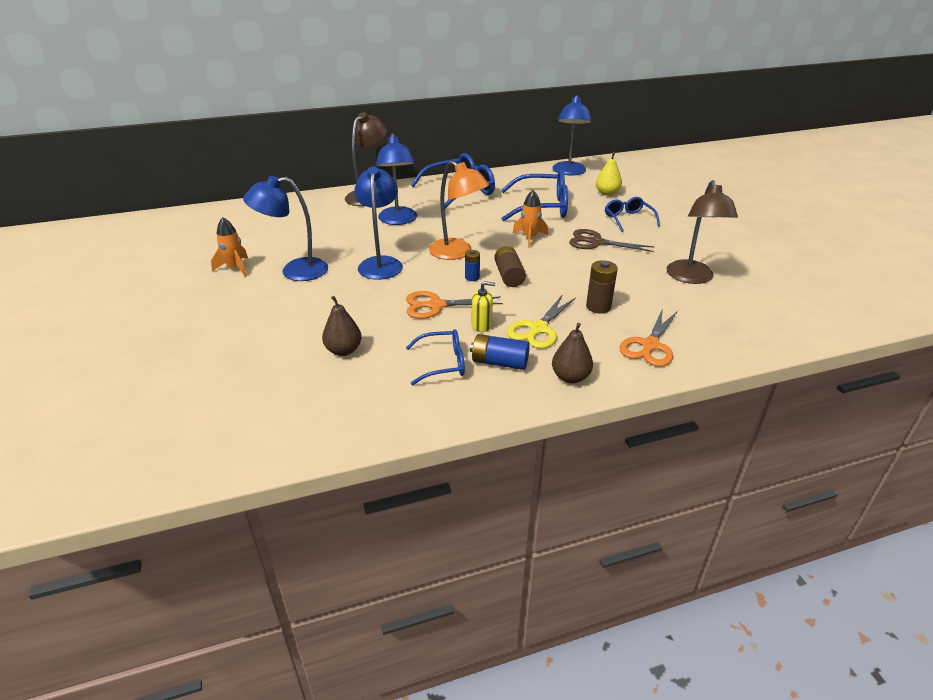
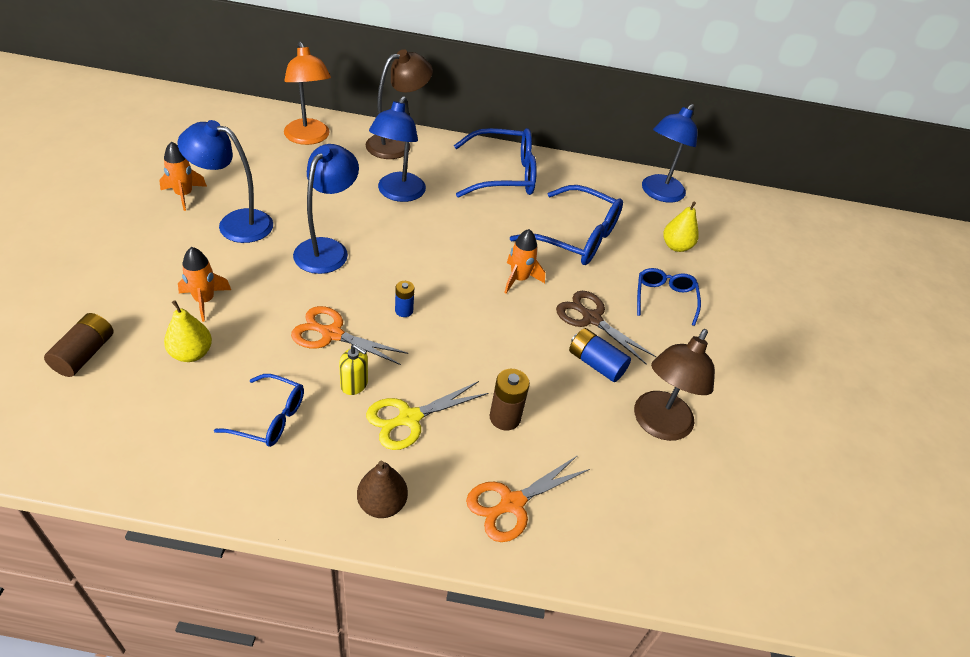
camera: 20 degrees right, 10 degrees up
(320, 319) = (204, 300): none -> orange rocket
(343, 350) = (191, 353): brown pear -> yellow pear
(457, 253) = (419, 268): orange lamp -> orange lamp (309, 138)
(499, 362) = (327, 445): blue battery -> blue battery (596, 363)
(509, 276) = (445, 326): brown battery -> brown battery (84, 354)

